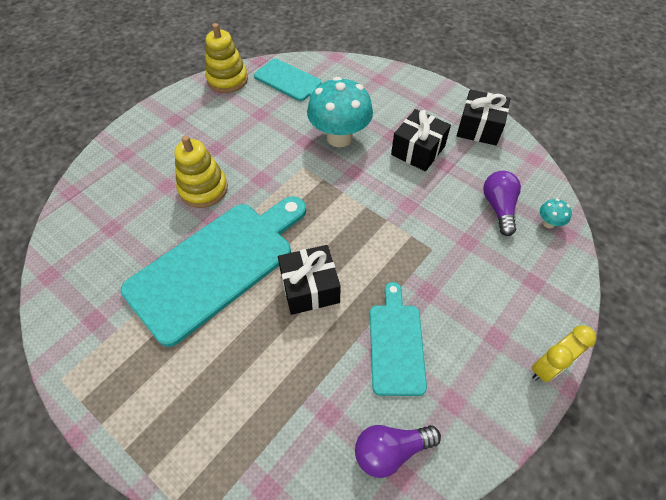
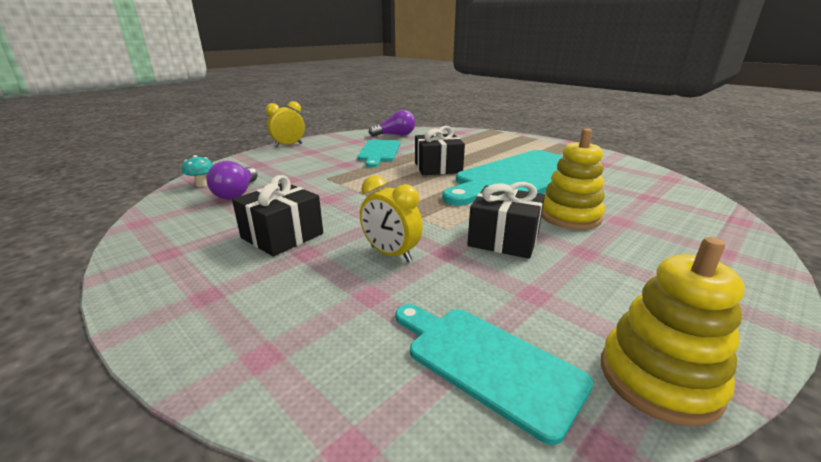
camera: 175 degrees left, 30 degrees down
(339, 137) = (391, 254): turquoise mushroom -> yellow clock
(479, 128) = (163, 255): black gift -> black gift (504, 239)

